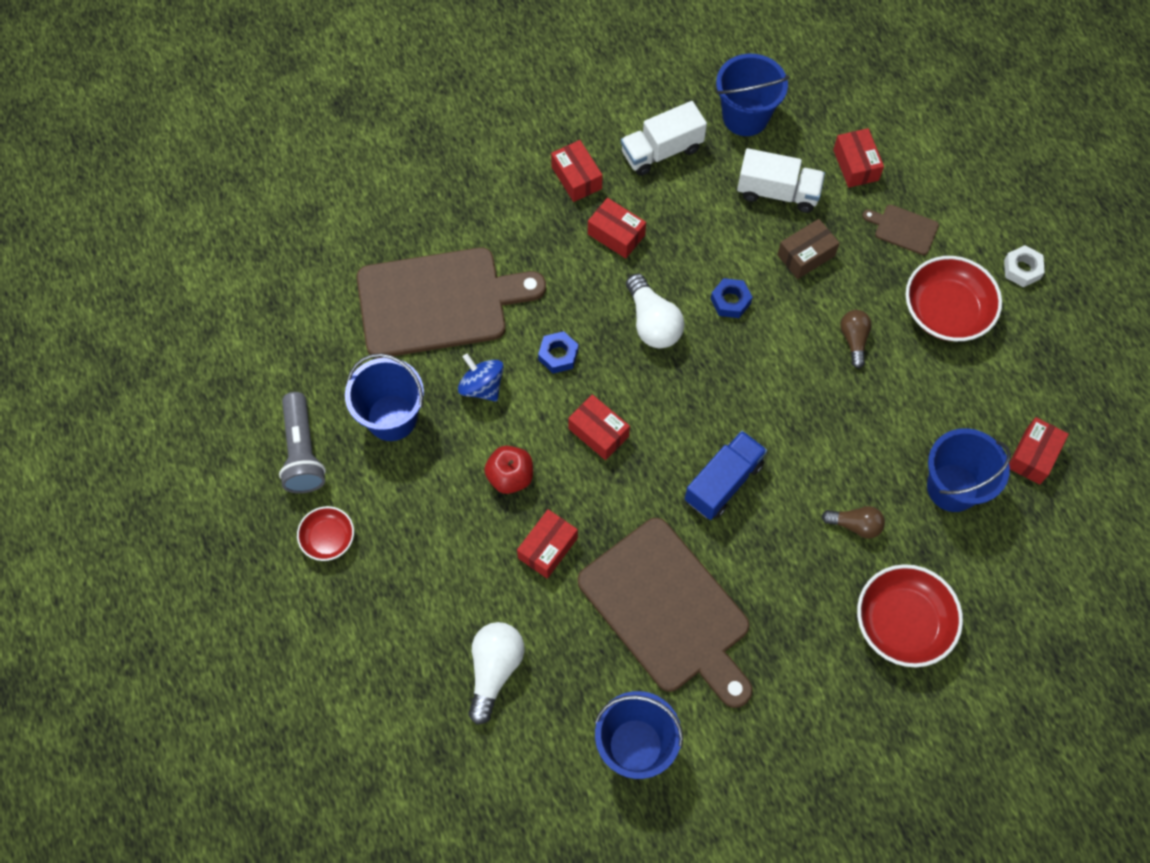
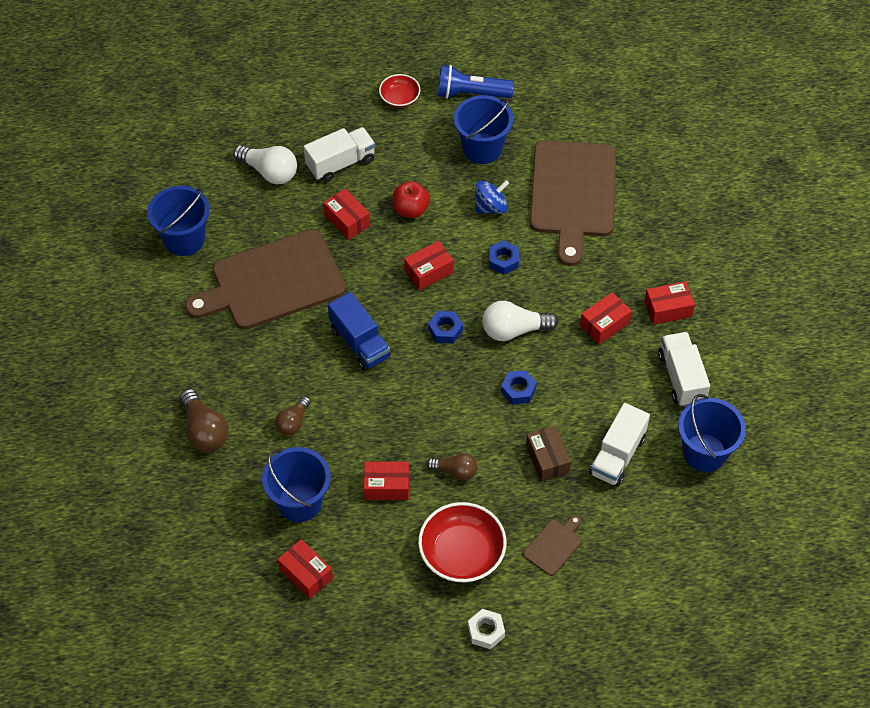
camera: 105 degrees right, 10 degrees down
(302, 452) = (471, 94): grey flashlight -> blue flashlight
(457, 582) = (340, 163): none -> white truck
(675, 394) = (445, 330): none -> blue nut
(855, 165) = (632, 527): red box -> red box (386, 486)
(903, 623) = (204, 430): red bowl -> brown light bulb

